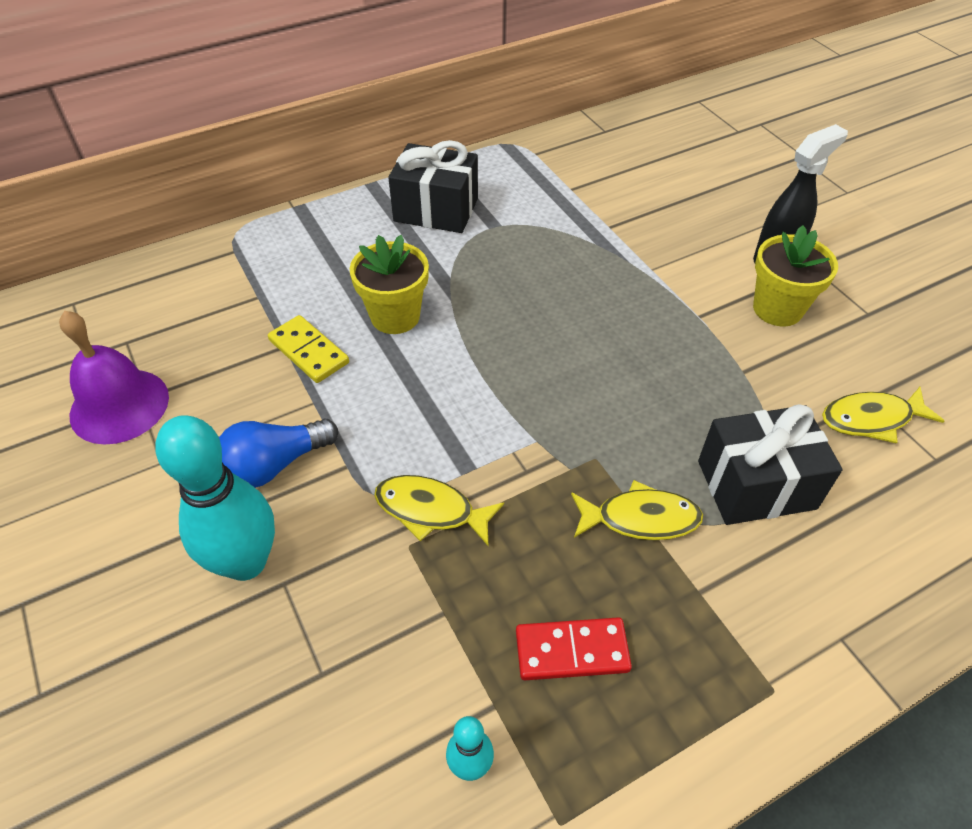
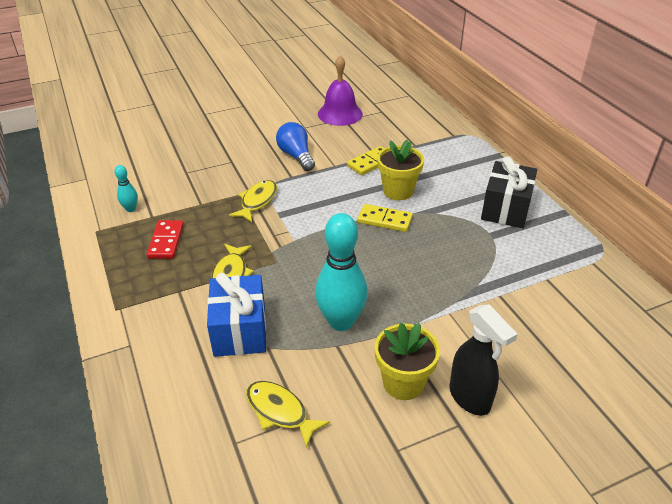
camera: 95 degrees right, 10 degrees down
(246, 562) = (245, 151): turquoise bowling pin -> turquoise bowling pin (341, 321)
(472, 330) = (384, 220): none -> yellow domino
(756, 485) = (239, 330): black gift -> blue gift
(871, 419) = (280, 412): yellow fish -> yellow fish turned 45 degrees counterclockwise

